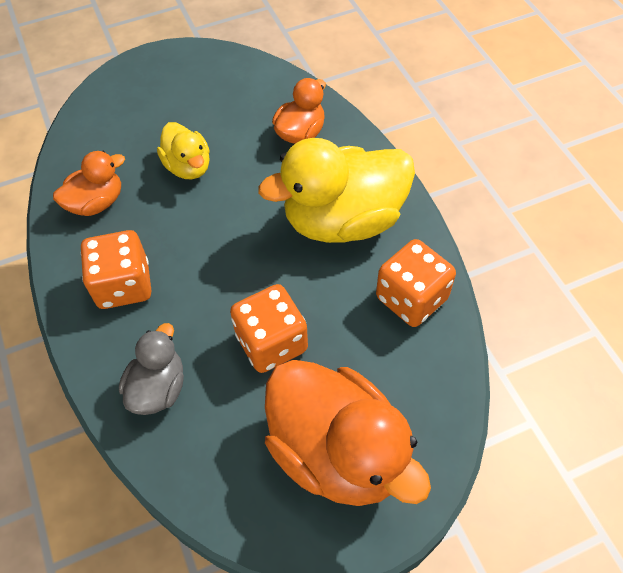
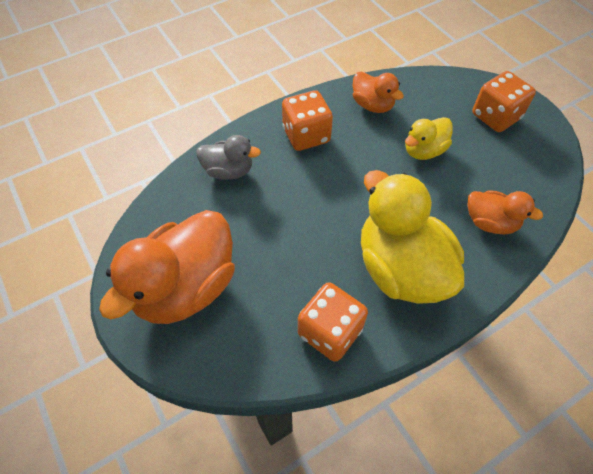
camera: 80 degrees right, 0 degrees up
(271, 343) = (272, 232): orange dice -> orange dice (495, 117)

